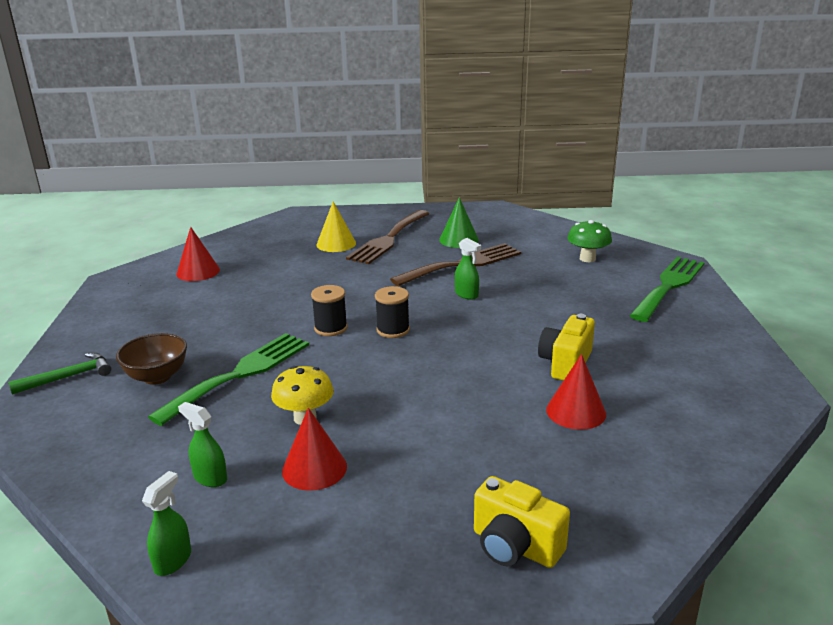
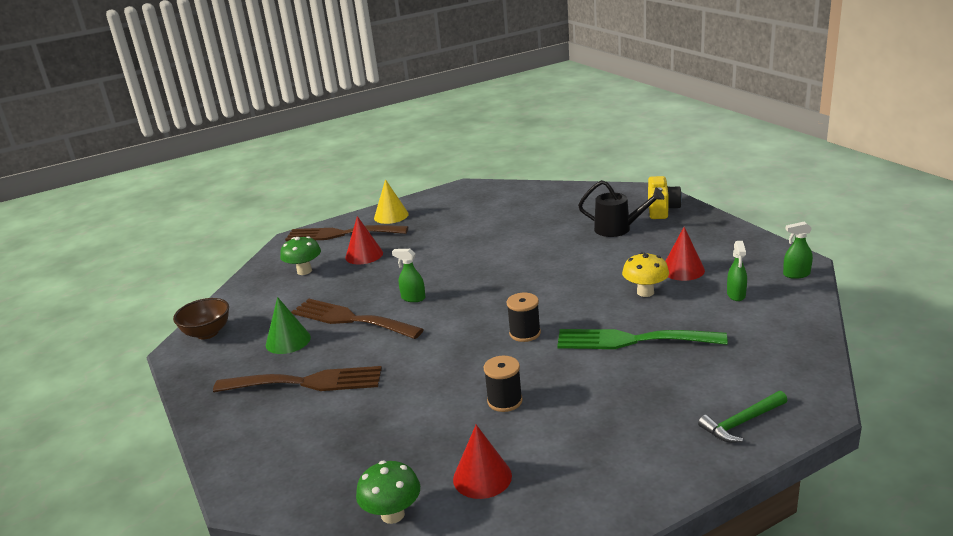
camera: 115 degrees left, 0 degrees up
(68, 377) = (742, 422): green hammer -> green hammer turned 60 degrees counterclockwise
(157, 377) = (682, 375): brown bowl -> brown bowl (207, 333)
(215, 244) = (392, 514): none -> green mushroom
(336, 244) = (338, 412): yellow cone -> yellow cone (391, 216)
(393, 330) = (501, 306): black spool -> black spool (505, 401)
(466, 294) = (413, 298): green spray bottle -> green spray bottle turned 90 degrees counterclockwise
(488, 470) = (618, 229): none -> black watering can
(565, 364) = (488, 238): yellow camera -> none
(576, 411) = (538, 223): red cone -> red cone (364, 255)
(669, 286) = (341, 234): green fork -> brown fork

